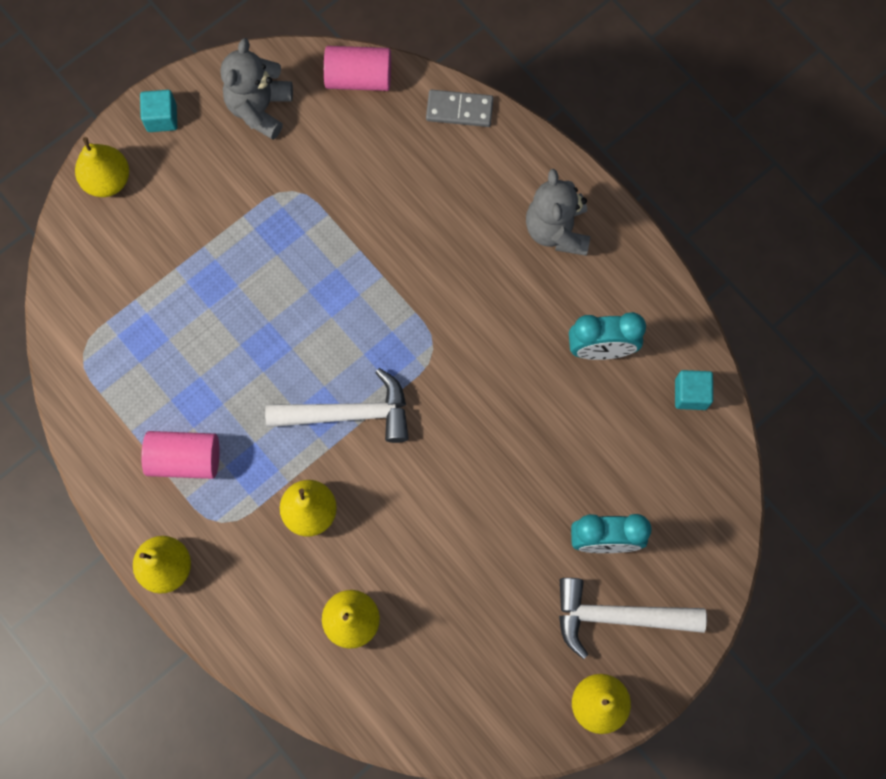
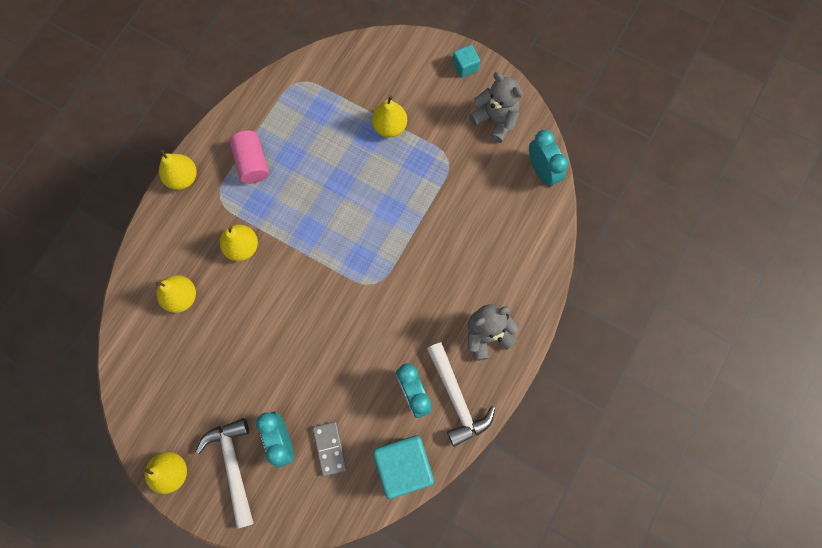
camera: 70 degrees right, 0 degrees up
(107, 180) = (412, 52): yellow pear -> yellow pear (390, 127)
(260, 108) = (495, 120): grey teddy bear -> grey teddy bear turned 45 degrees clockwise
(349, 414) = (313, 247): white hammer -> white hammer (457, 399)
(359, 78) = (542, 171): pink cylinder -> turquoise clock
(459, 110) = (547, 242): grey domino -> grey domino (329, 448)
(690, 394) = (403, 466): turquoise cube -> turquoise cube, size x2.01

